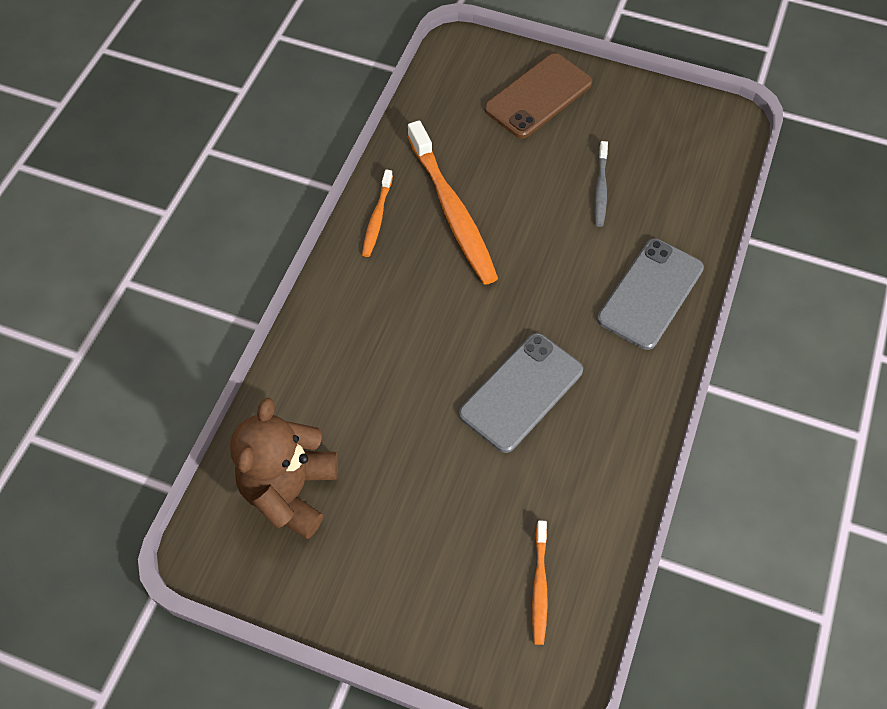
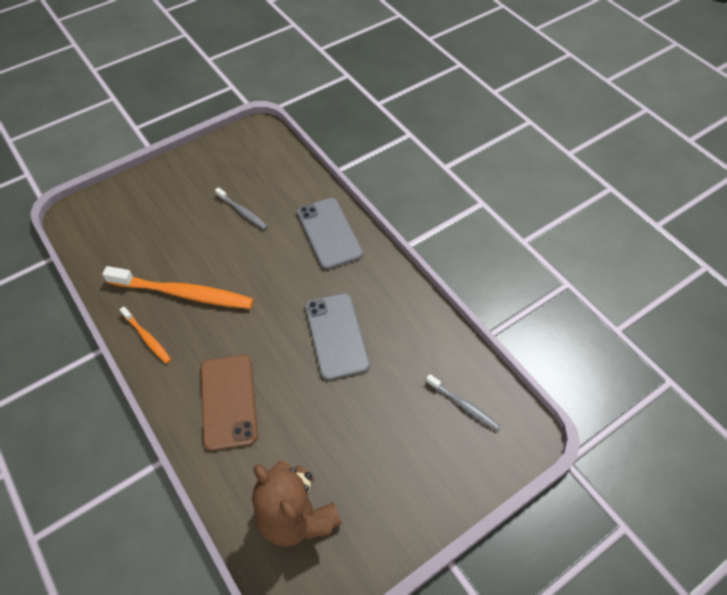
camera: 55 degrees left, 5 degrees down
(538, 96) = (151, 200): brown phone -> brown phone (228, 401)
(539, 586) = (463, 405): orange toothbrush -> grey toothbrush

